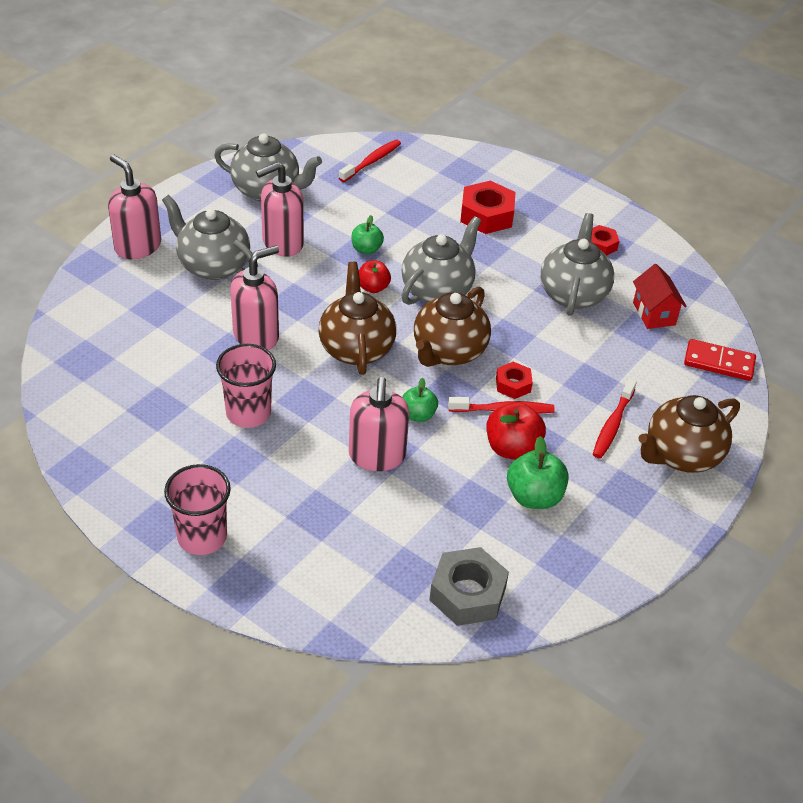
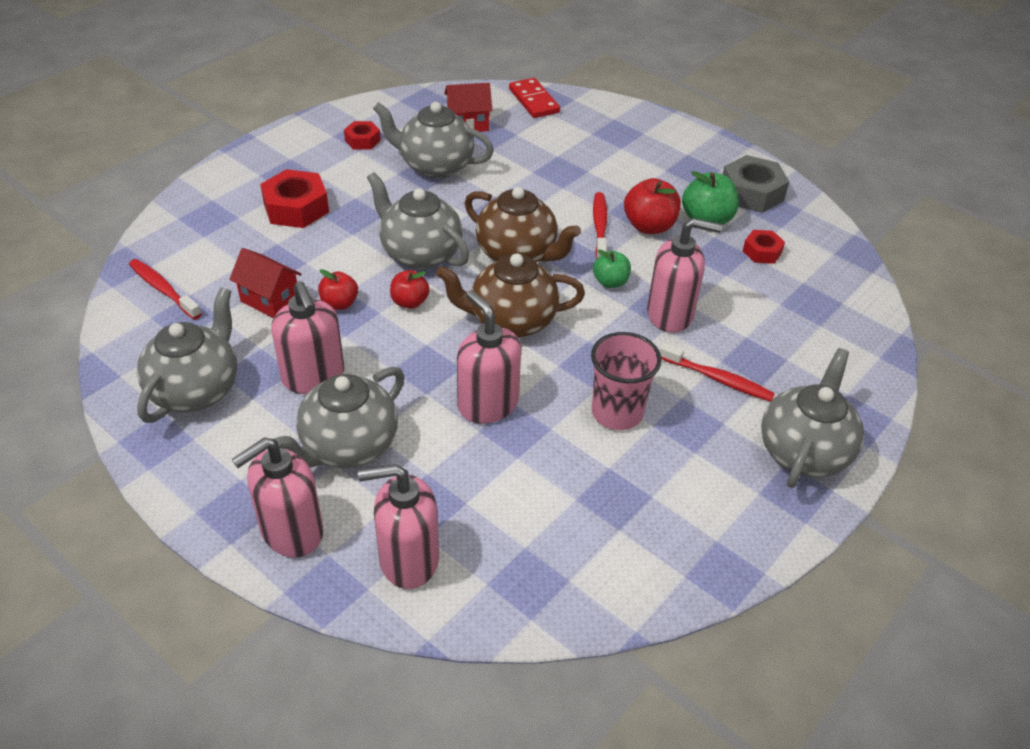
camera: 85 degrees left, 0 degrees up
(109, 301) = (408, 560): none -> pink soap dispenser
(202, 537) = (804, 451): pink cup -> grey teapot
(366, 213) = (270, 300): none -> red house
(366, 249) = (339, 303): green apple -> red apple
(467, 594) = (825, 269): grey nut -> grey nut (751, 193)
(513, 385) = (565, 217): red nut -> red nut (762, 252)
(612, 425) = (614, 166): red toothbrush -> red toothbrush (717, 379)
(681, 455) = (646, 136): brown teapot -> none
(719, 362) = (533, 101): red domino -> red domino turned 45 degrees counterclockwise

